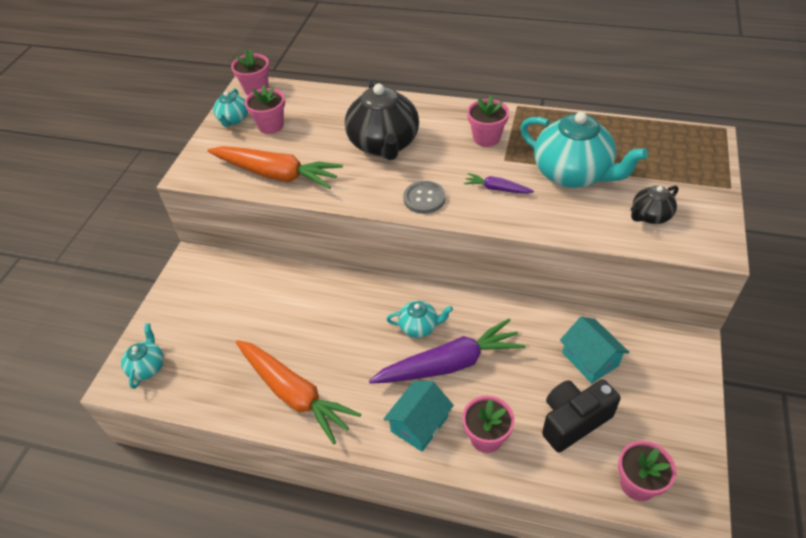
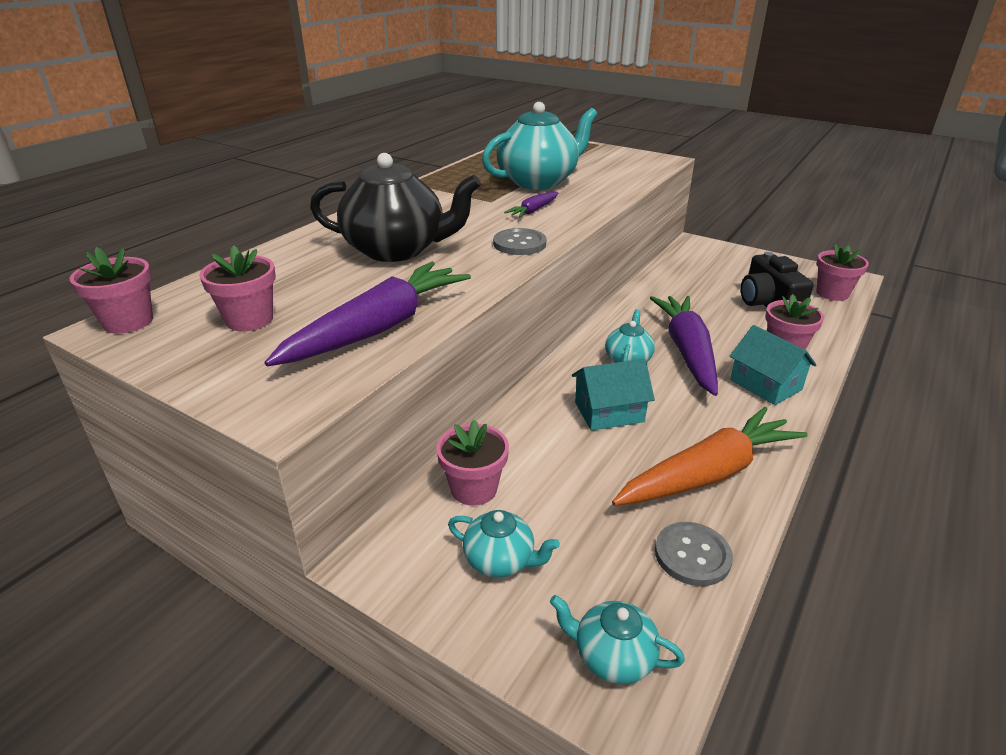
camera: 75 degrees left, 15 degrees down
(219, 392) = (692, 555): none -> grey button
(233, 119) = (182, 352): turquoise teapot -> turquoise teapot (500, 560)
(276, 174) = (378, 328): orange carrot -> purple carrot
(486, 138) = (447, 202): pink flower pot -> pink flower pot (474, 489)
(590, 359) = (700, 283): turquoise house -> turquoise house (609, 412)
(650, 216) = (614, 169): black teapot -> none

